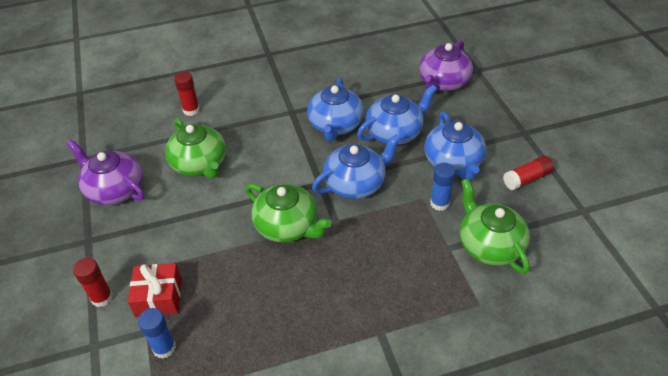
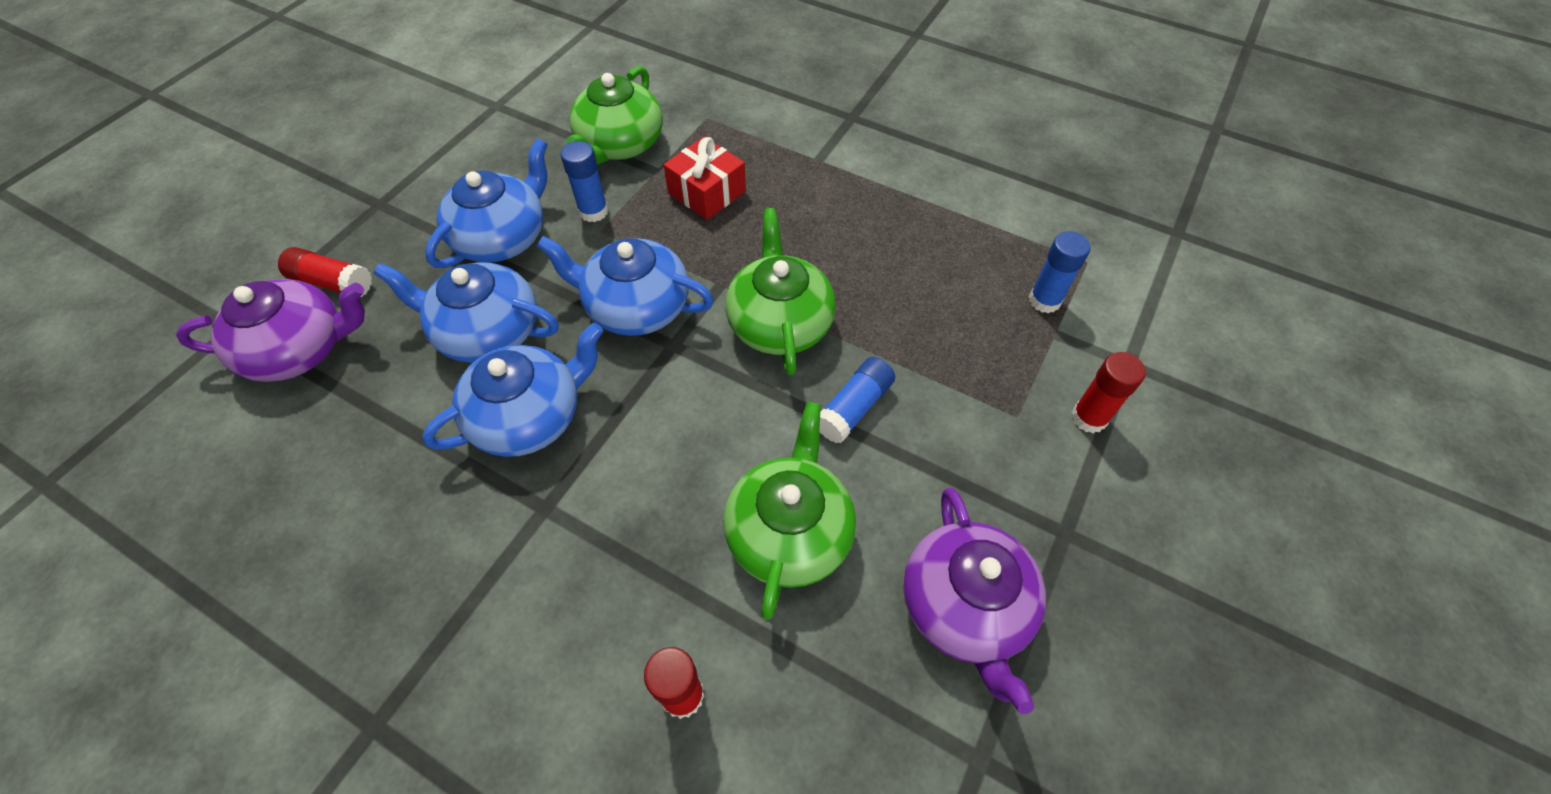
camera: 135 degrees left, 10 degrees up
(158, 297) = (1013, 361): red gift -> red gift (707, 192)
(216, 219) = (854, 408): none -> blue glue stick
(527, 179) = (478, 163): red glue stick -> red glue stick (333, 282)

